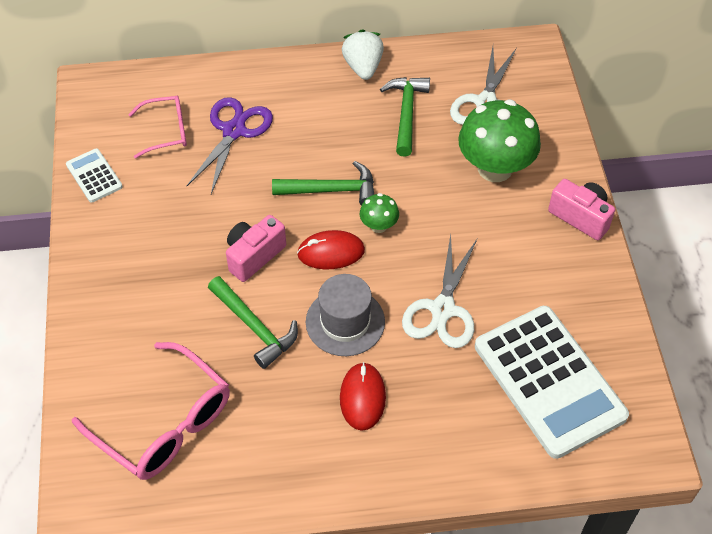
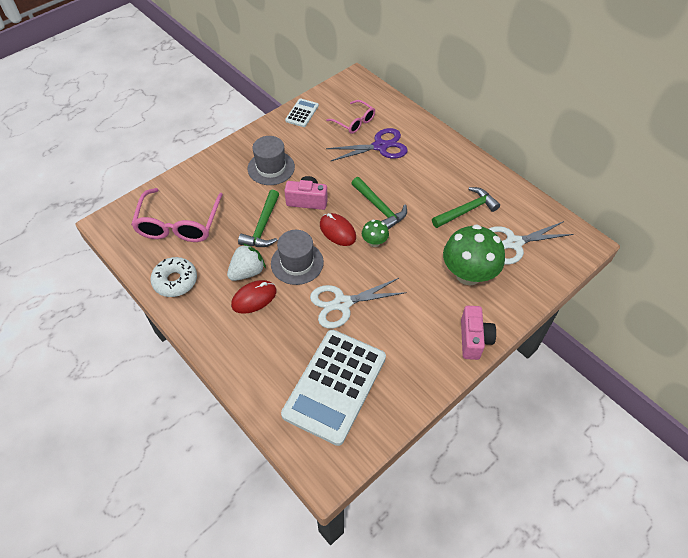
camera: 55 degrees right, 0 degrees up
(160, 264) = (271, 168): none -> grey hat
(262, 476) = (175, 281): none -> white donut
(363, 67) = (480, 173): white strawberry -> white strawberry (247, 272)

